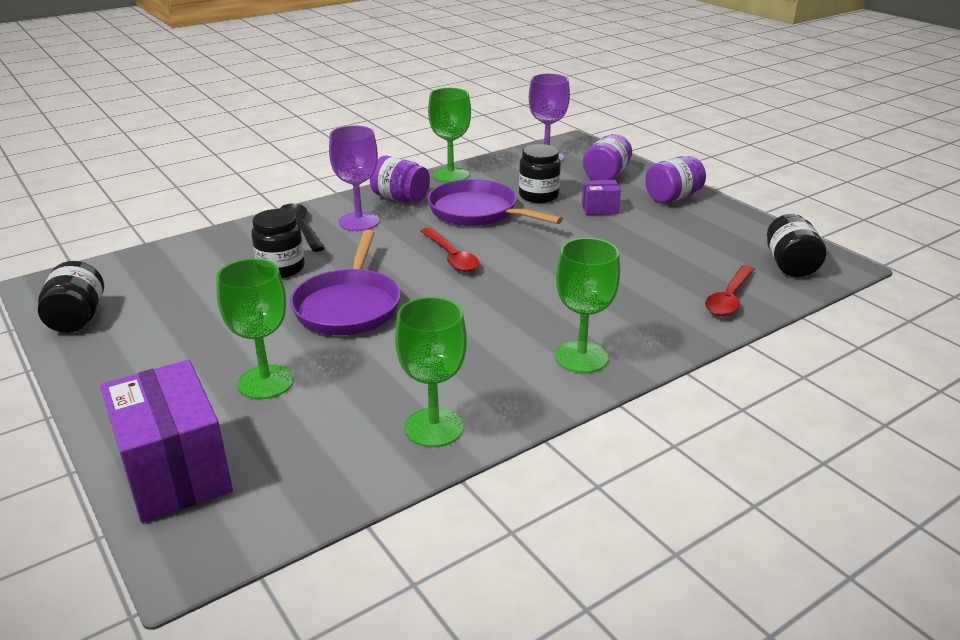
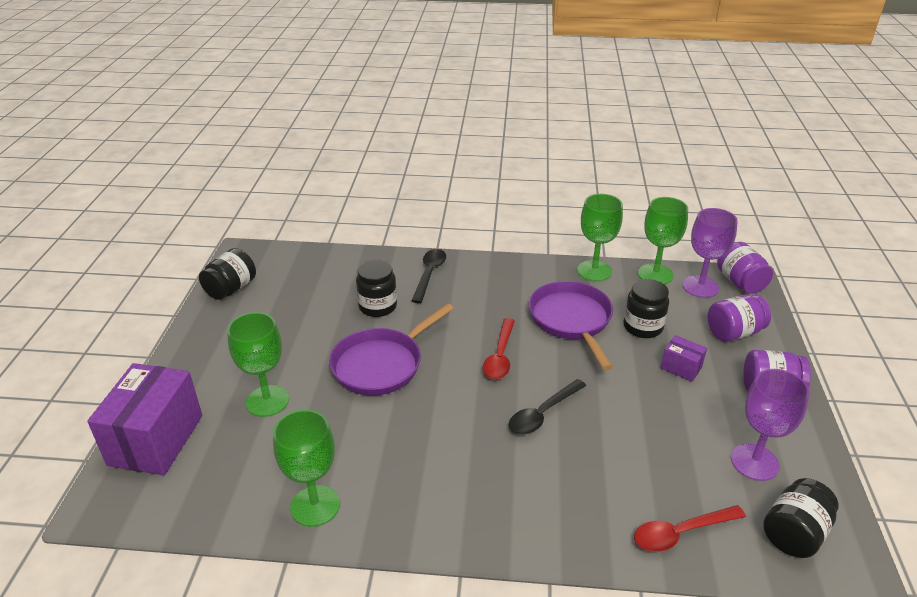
camera: 40 degrees right, 5 degrees up
(359, 222) = (473, 287): purple goblet -> purple goblet (754, 462)
(400, 198) = (528, 278): purple jar -> purple jar (740, 282)
(539, 277) = (542, 414): none -> black spoon
(581, 357) = (481, 512): green goblet -> green goblet (655, 274)

